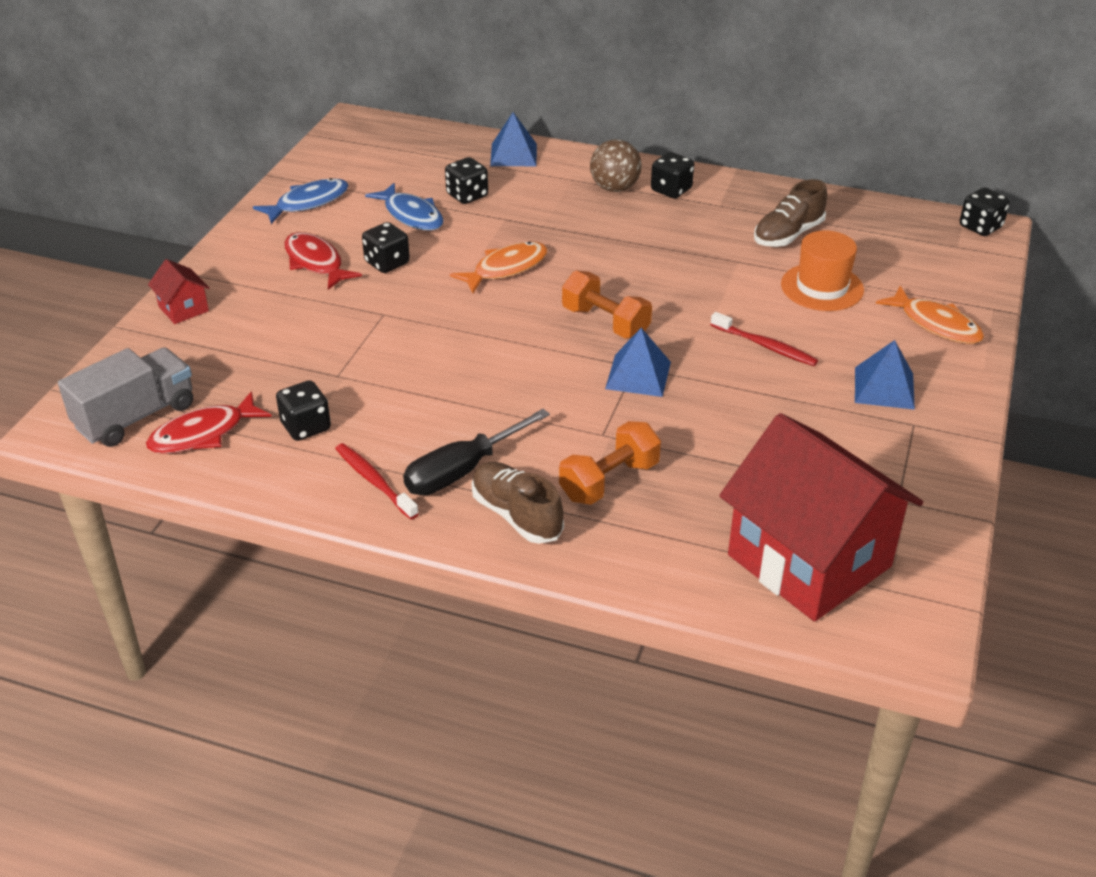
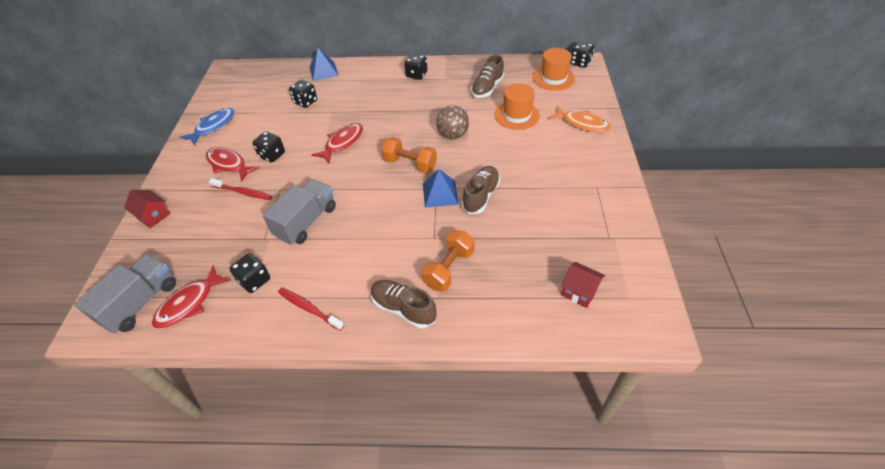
camera: 15 degrees left, 10 degrees up
(409, 367) = (306, 222): none -> grey truck
(411, 215) = (277, 121): blue fish -> none
(463, 470) = (361, 285): black screwdriver -> none
(506, 268) = (342, 143): orange fish -> red fish
(614, 188) = (386, 80): brown ball -> brown ball (452, 135)
(705, 393) = (481, 196): none -> brown shoe
(765, 346) = (501, 158): red toothbrush -> red toothbrush (243, 192)
(809, 560) = (579, 291): red house -> red house, size x0.40
(884, 388) = (572, 168): blue pyramid -> none
(917, 242) = (553, 78): none -> orange hat

